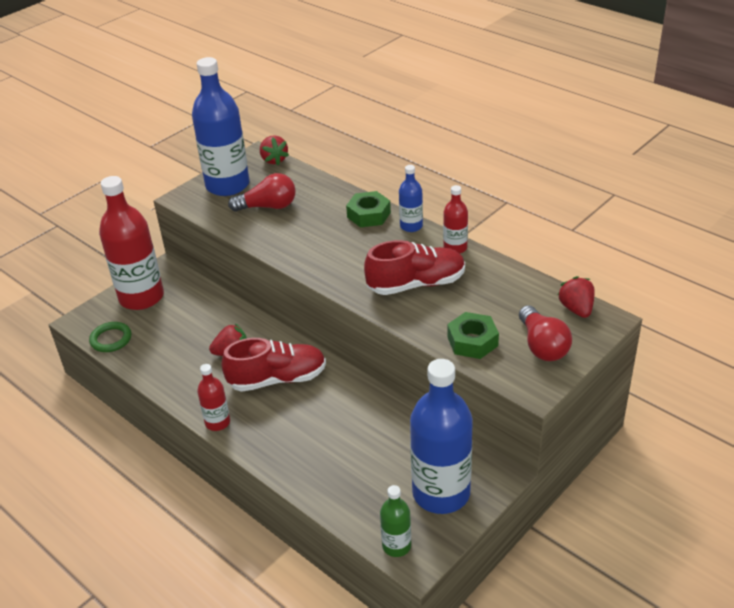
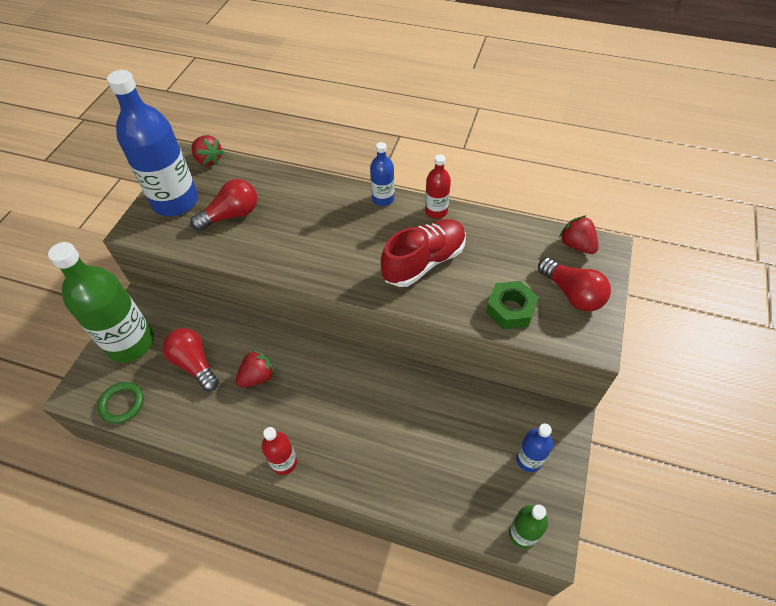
camera: 25 degrees left, 15 degrees up
(141, 297) = (131, 343): red bottle -> green bottle
(185, 328) = (194, 364): none -> red light bulb
(277, 379) = (317, 391): red shoe -> none
(368, 215) = (336, 197): green nut -> none
(441, 493) = (529, 459): blue bottle -> blue bottle, size x0.48

